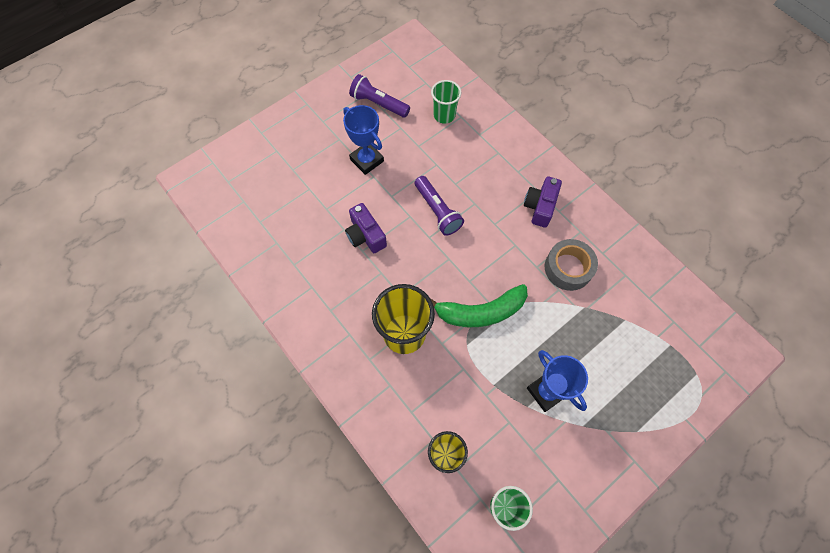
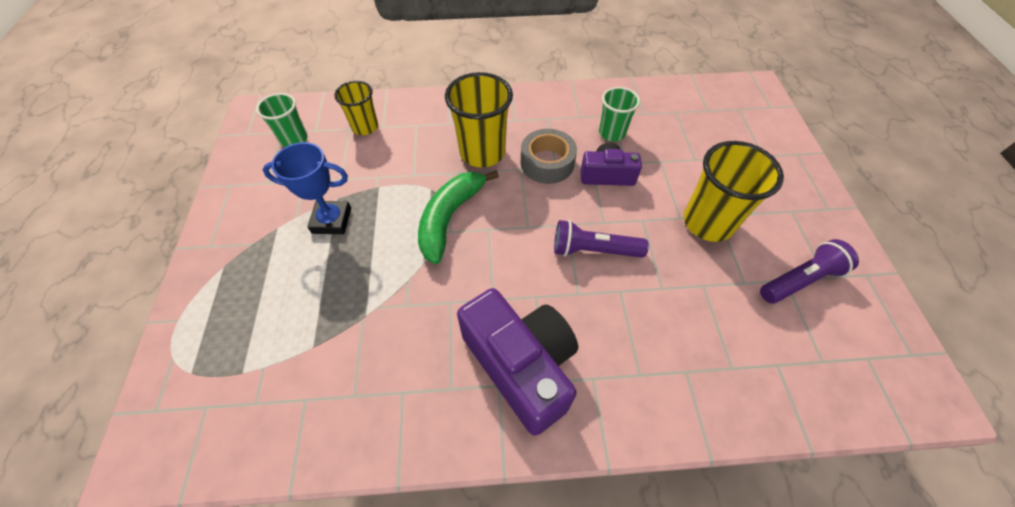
camera: 125 degrees right, 10 degrees down
(367, 160) = (708, 222): blue trophy -> yellow cup
(444, 115) = (744, 347): green cup -> green cup (612, 133)
(540, 207) = (521, 365): purple camera -> purple camera, size x1.79
(568, 268) = (420, 334): grey tape -> grey tape (547, 163)

